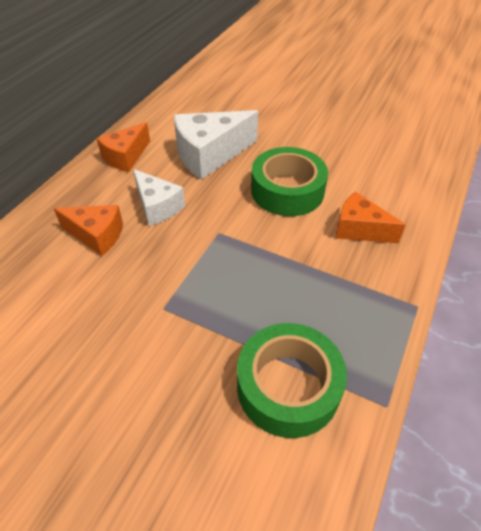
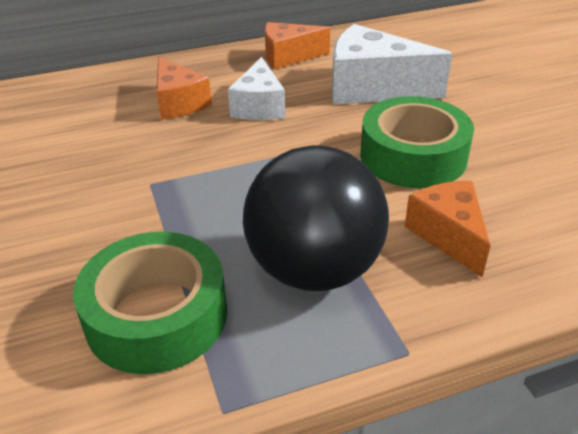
camera: 45 degrees right, 10 degrees down
(327, 295) = (314, 270): none -> black ball

